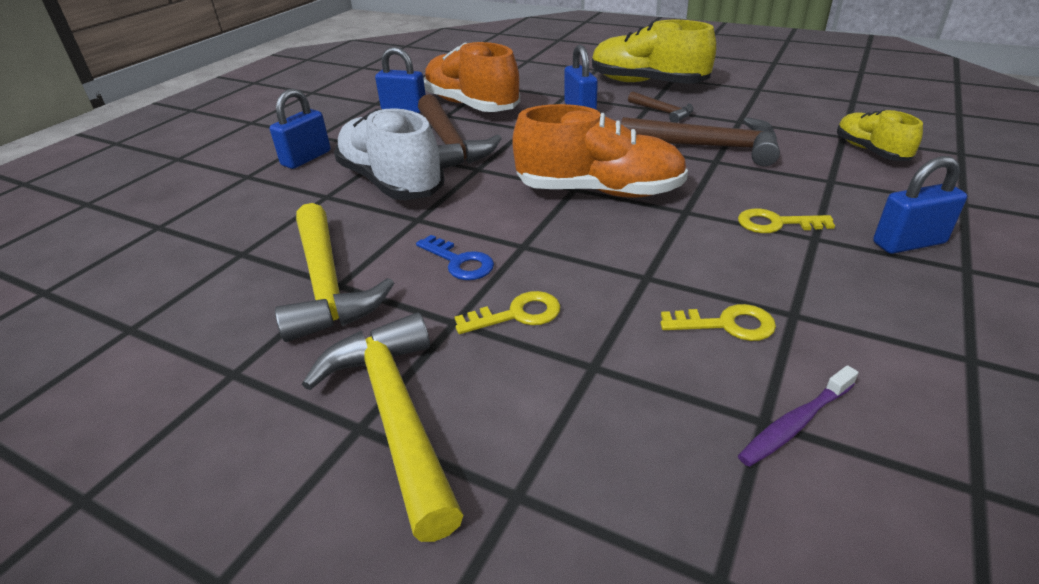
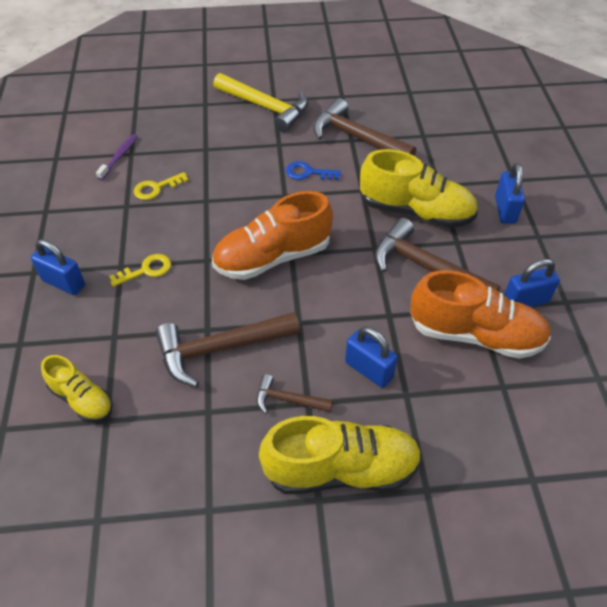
camera: 145 degrees right, 15 degrees up
(326, 284) = (357, 138): yellow hammer -> brown hammer
(391, 182) = (415, 211): white shoe -> yellow shoe
(517, 314) = (254, 157): yellow key -> none
(908, 243) = (64, 283): blue padlock -> blue padlock turned 75 degrees clockwise

